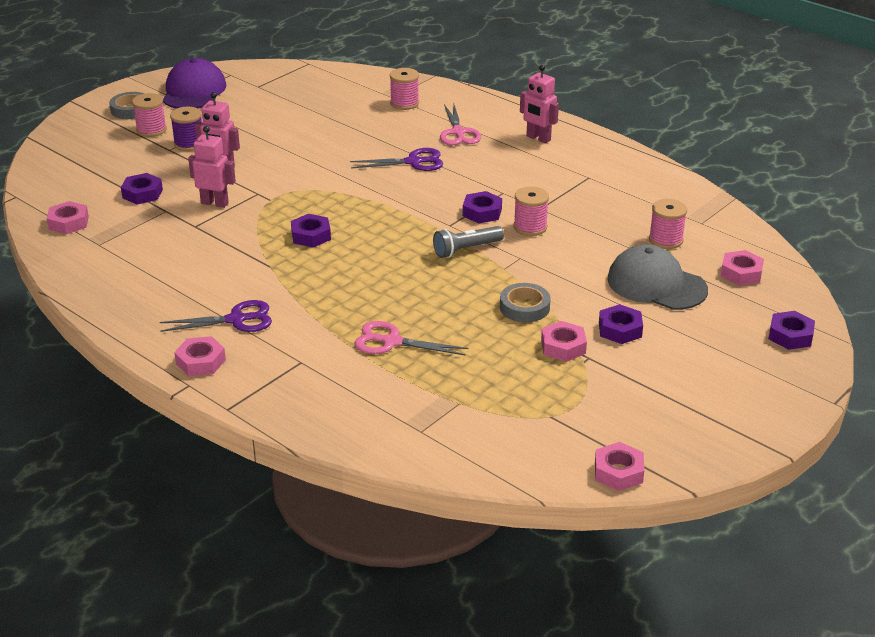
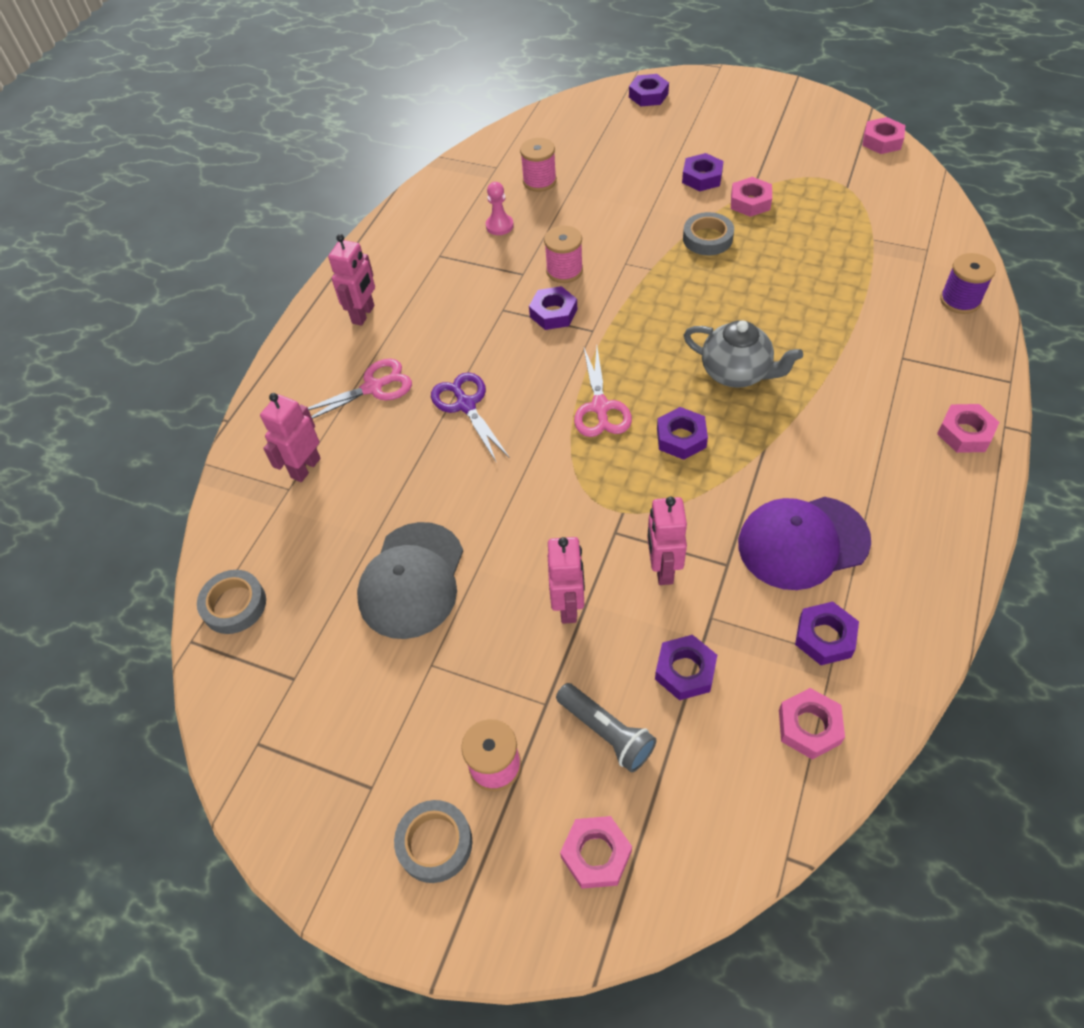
camera: 105 degrees left, 20 degrees up
(112, 245) = (824, 637): none -> purple nut
(189, 144) = (518, 683): purple spool -> purple spool (960, 300)
(194, 91) = (336, 771): purple cap -> purple cap (802, 542)
(236, 320) = (878, 435): purple scissors -> none
(320, 75) = (234, 605): none -> grey tape
(352, 276) = (736, 373): none -> grey teapot
(391, 342) = (823, 306): pink scissors -> pink scissors (600, 407)
(404, 103) = (305, 468): pink spool -> pink robot
(466, 249) = (633, 303): grey flashlight -> grey flashlight (606, 732)
(610, 209) = (499, 226): none -> pink pawn
(656, 284) = (618, 172): grey cap -> grey cap (412, 580)
(741, 273) = (571, 132): pink nut -> pink nut (596, 854)

